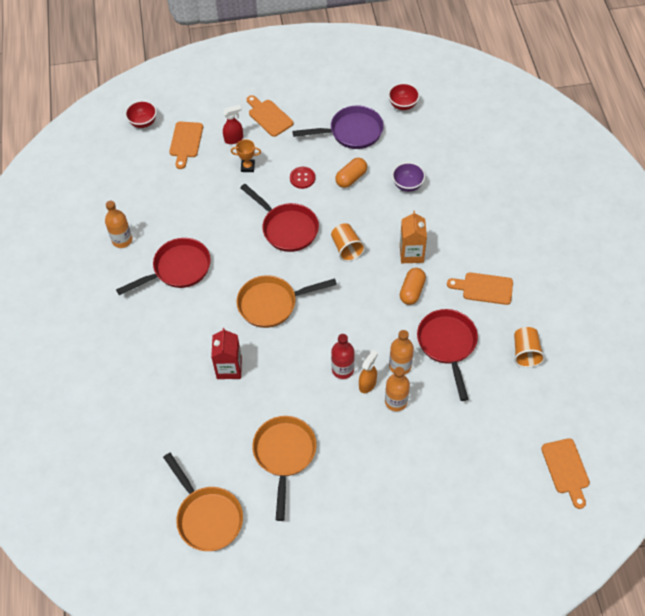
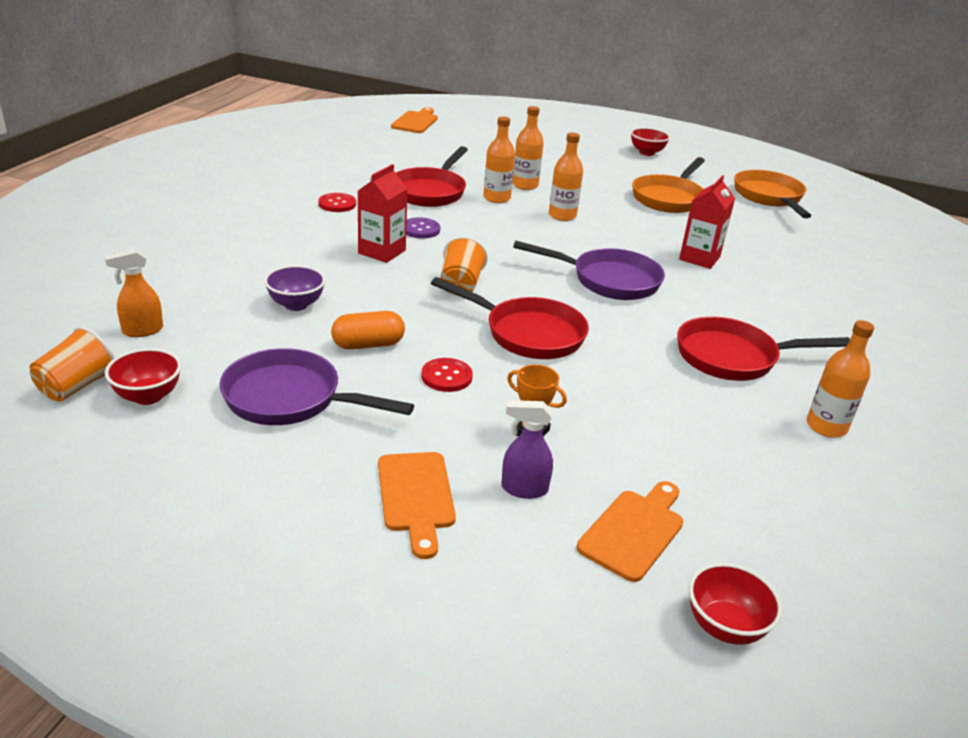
camera: 155 degrees left, 25 degrees down
(234, 139) = (523, 489): red spray bottle -> purple spray bottle
(272, 304) = (608, 280): orange pan -> purple pan
(287, 228) = (527, 333): red pan -> red pan turned 135 degrees clockwise
(342, 369) = (562, 215): red bottle -> orange bottle
(343, 549) = (646, 153): none -> red bowl
(367, 384) = (544, 201): orange spray bottle -> orange spray bottle (142, 331)
(411, 253) = (382, 252): orange carton -> red carton
(412, 291) = (420, 229): orange capsule -> purple button
(484, 288) = (337, 204): orange cutting board -> red button
(525, 353) = (360, 164): orange cup -> orange cup (77, 386)

